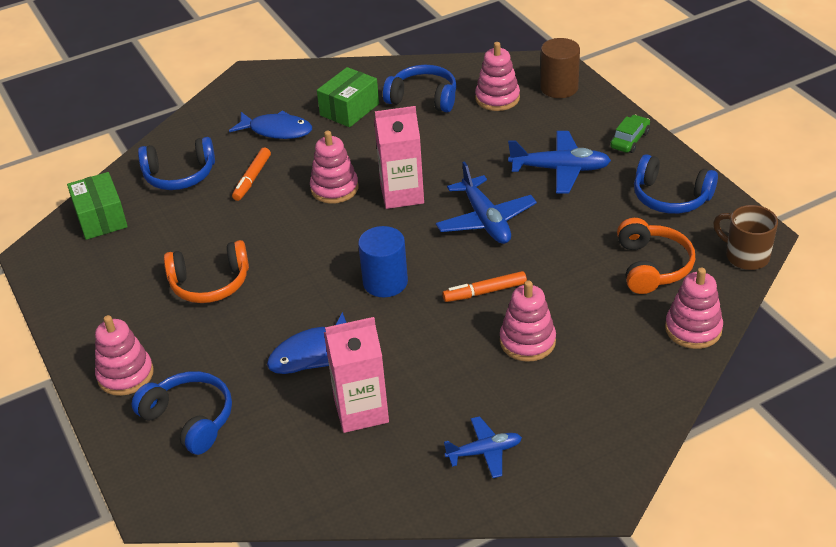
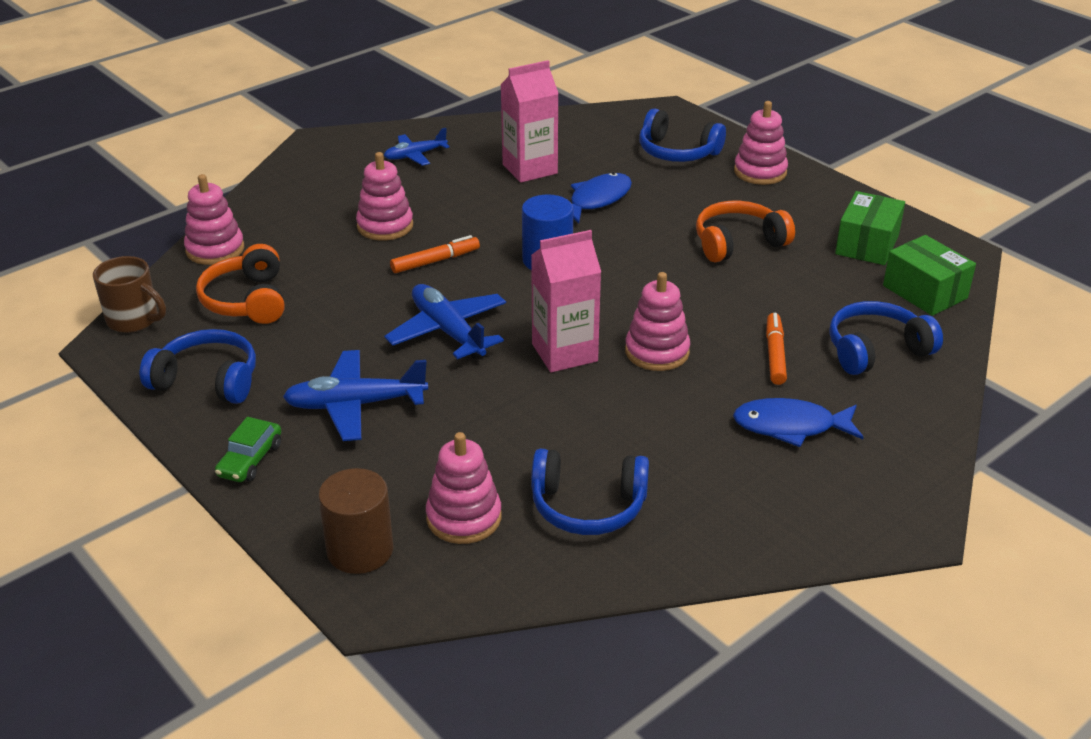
camera: 165 degrees right, 5 degrees down
(349, 109) = (699, 473): green box -> green box (867, 244)

